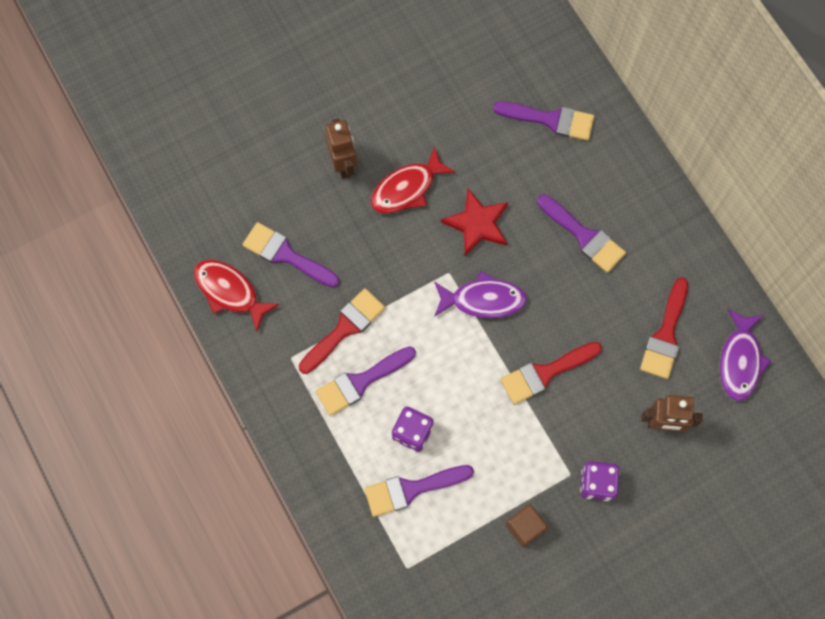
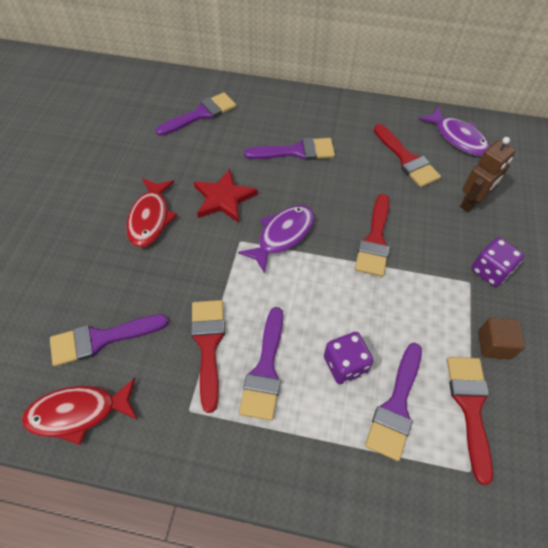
camera: 50 degrees left, 15 degrees down
(343, 164) = (84, 242): brown robot -> none
(456, 540) = (470, 406): none -> red brush

